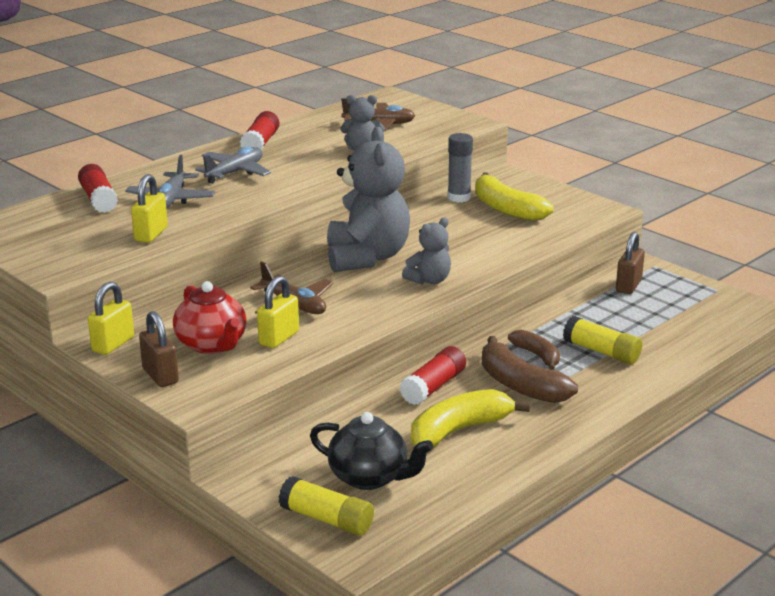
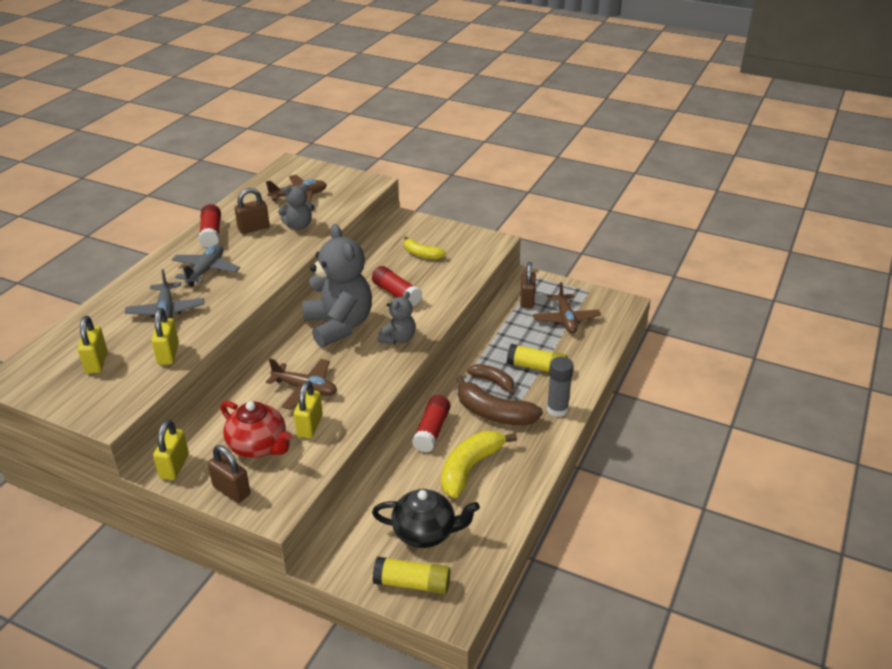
camera: 20 degrees left, 10 degrees up
(74, 229) = (96, 362): none -> yellow padlock
(98, 199) = (101, 324): red glue stick -> red glue stick (396, 294)
(310, 145) = (253, 228): none -> brown padlock
(459, 197) = (381, 249): grey glue stick -> grey glue stick (557, 409)
(506, 209) = (422, 254): yellow banana -> yellow banana, size x0.60
(668, 313) = (566, 319): none -> brown plane

